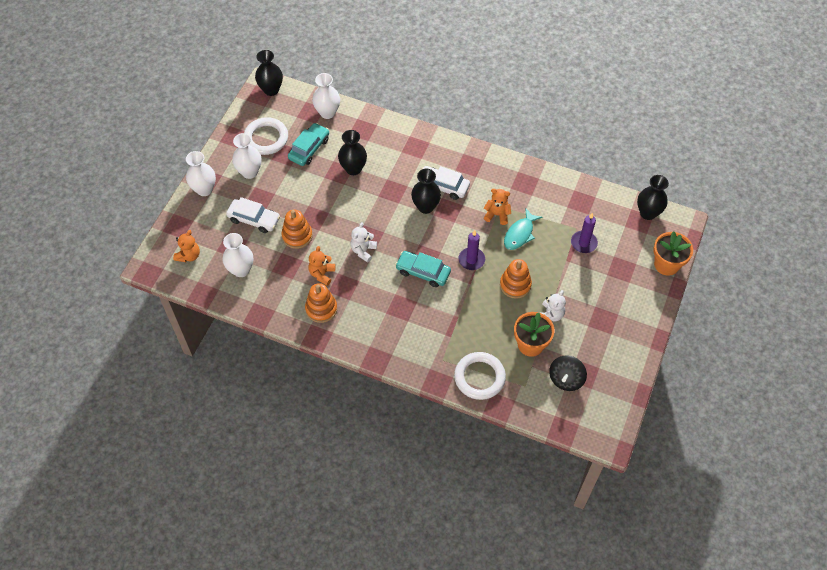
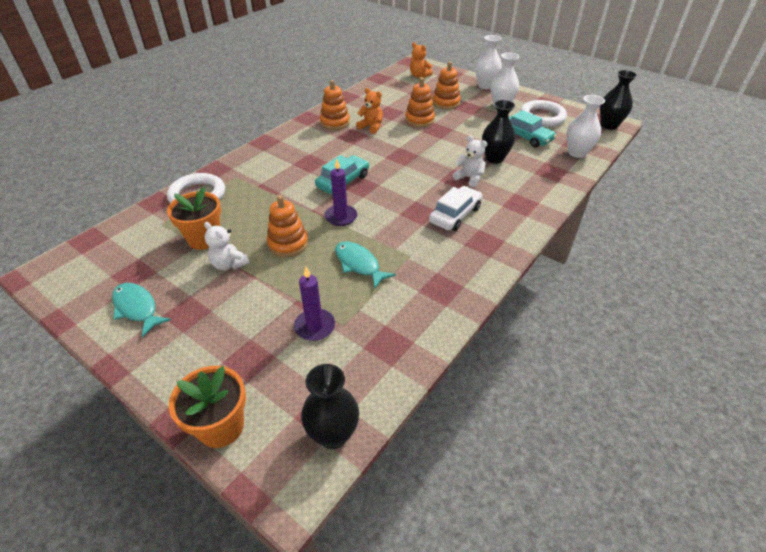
camera: 105 degrees right, 15 degrees down
(241, 270) = (395, 93): white vase -> none
(254, 219) = (446, 103): white car -> orange stacking toy
(363, 251) = (387, 151): white teddy bear -> white teddy bear (469, 178)
(425, 207) = (428, 197): black vase -> none
(497, 215) = (397, 250): orange teddy bear -> none
(566, 379) = (140, 257): black spinning top -> none
(611, 352) = (137, 308): none -> turquoise fish

